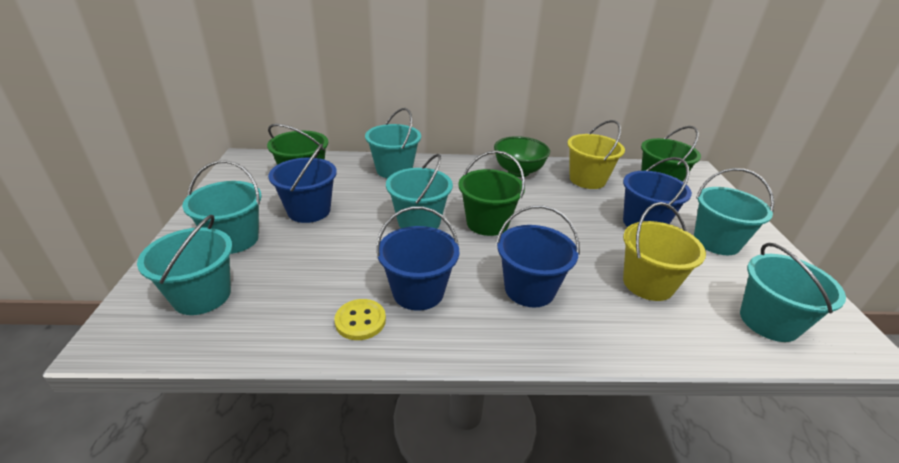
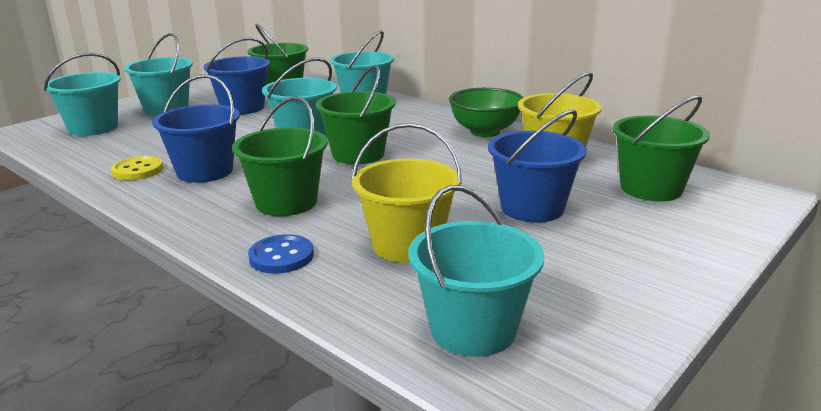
camera: 45 degrees right, 10 degrees down
(529, 289) = (286, 202): blue bucket -> green bucket
(615, 335) = (281, 256): none -> blue button
(716, 242) = (594, 254): turquoise bucket -> none

